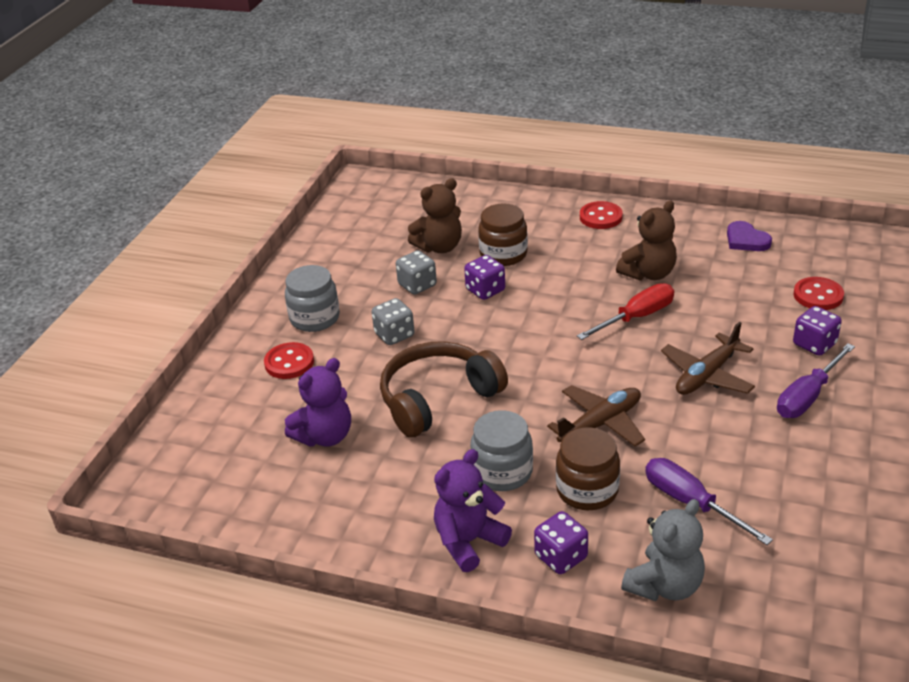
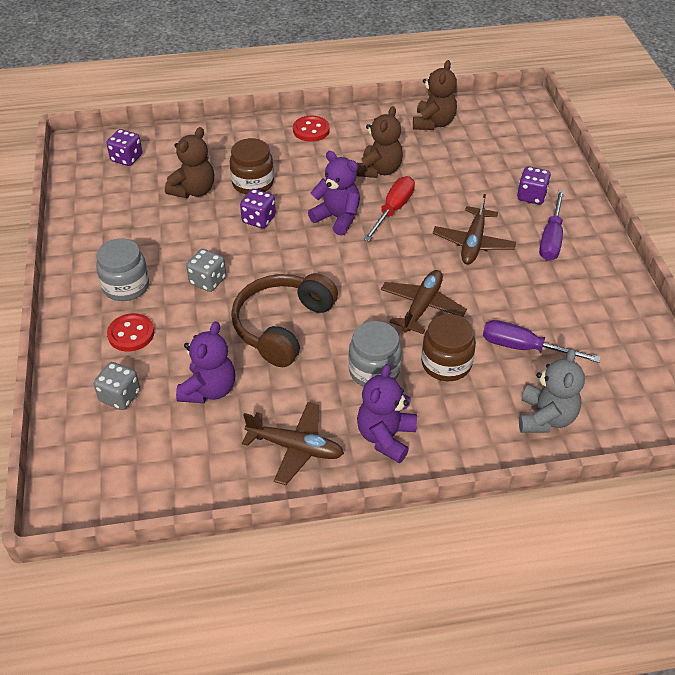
camera: 30 degrees left, 10 degrees up
(370, 519) = (296, 447): none -> brown plane
(417, 285) = (197, 230): grey dice -> grey dice (120, 396)
(561, 557) = (461, 423): purple dice -> purple dice (126, 158)
(569, 310) = (337, 218): none -> purple teddy bear
(746, 240) = (433, 123): purple heart -> brown teddy bear
(818, 295) = (511, 156): red button -> none

